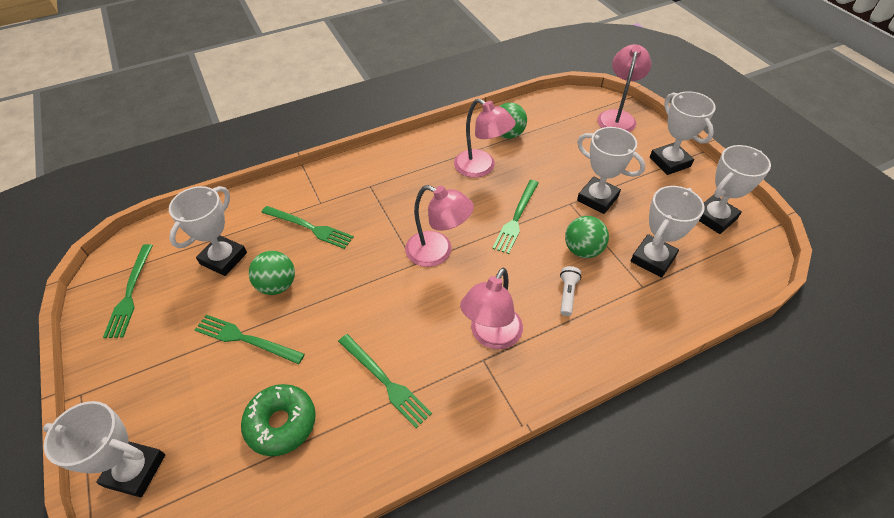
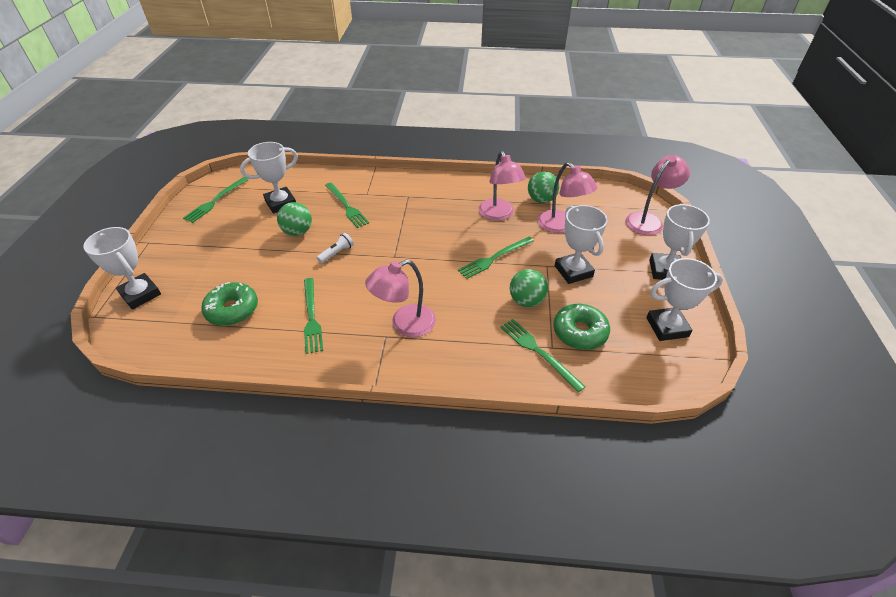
camera: 30 degrees right, 5 degrees down
(245, 339) = (253, 254): green fork -> green fork (538, 352)
(438, 252) = (416, 256): pink lamp -> pink lamp (561, 226)
(567, 294) = (485, 324): white flashlight -> white flashlight (337, 253)
(652, 259) = (579, 332): white trophy -> green donut

